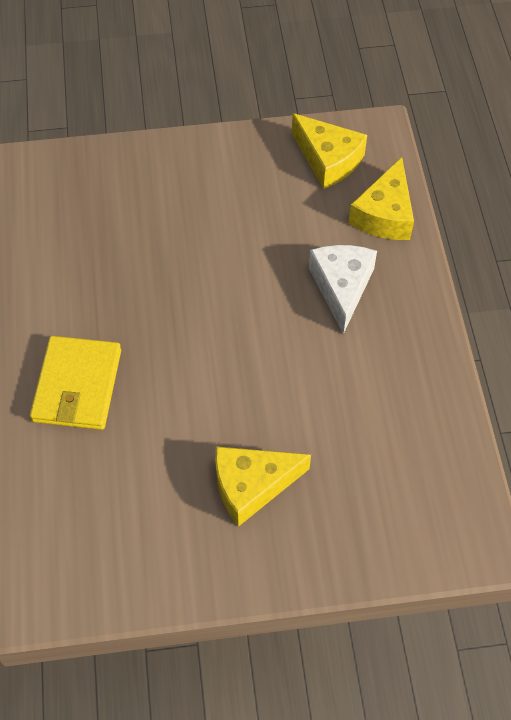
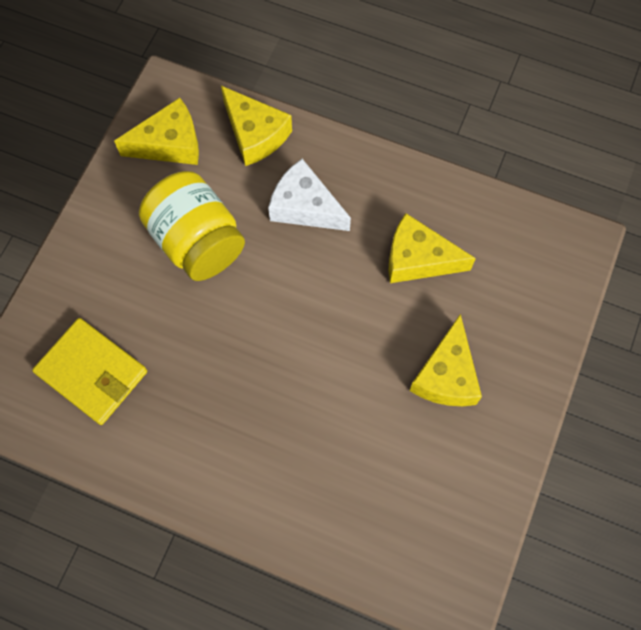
camera: 60 degrees left, 10 degrees up
(77, 386) = (271, 469): yellow wallet -> yellow wallet (92, 372)
(251, 225) = (197, 241): none -> yellow jar
(354, 404) = (418, 259): none -> yellow cheese

